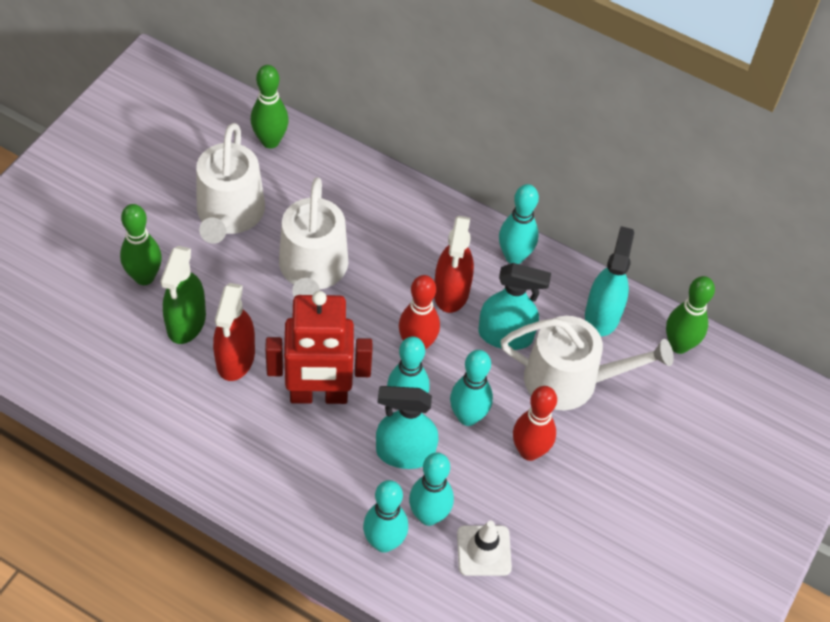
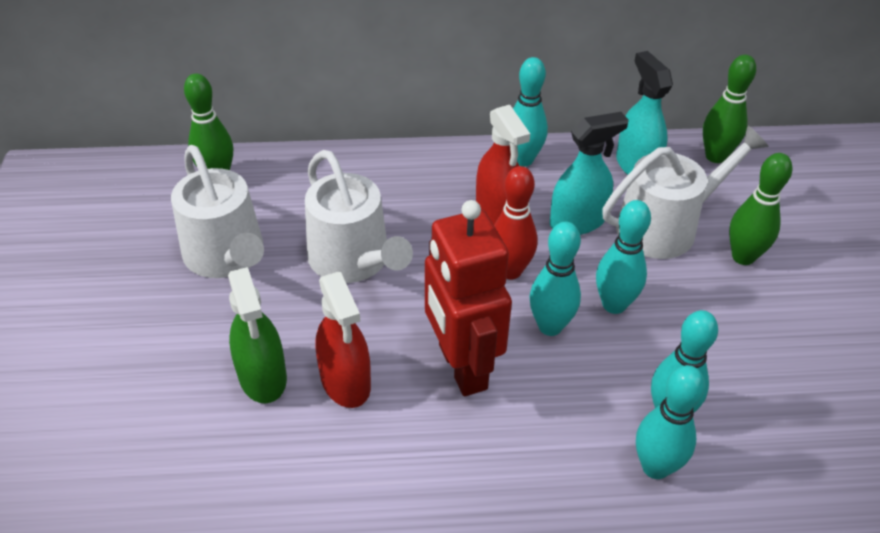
camera: 30 degrees left, 10 degrees down
(144, 277) = (179, 359): green bowling pin -> green bowling pin (743, 257)
(318, 395) = (461, 367): red robot -> red robot turned 105 degrees clockwise
(405, 453) = (591, 370): turquoise spray bottle -> none
(484, 550) = (748, 413): white traffic cone -> none
(529, 451) = (693, 302): red bowling pin -> none

